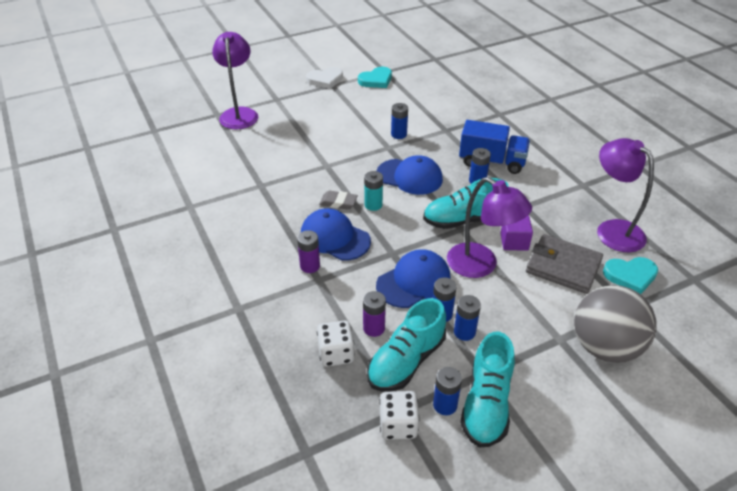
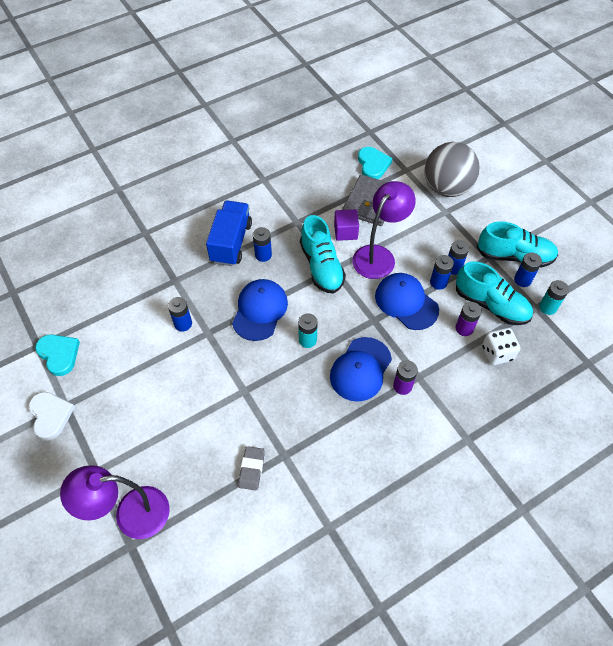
camera: 95 degrees left, 15 degrees up
(338, 202) = (307, 372): grey eraser -> grey eraser (251, 469)
(398, 425) = (548, 307): white dice -> turquoise battery
(612, 230) = (321, 168): purple lamp -> none

